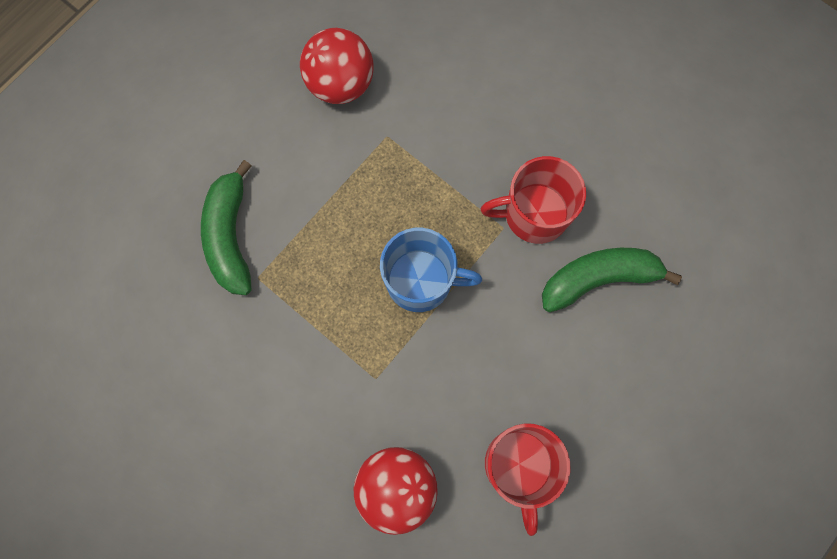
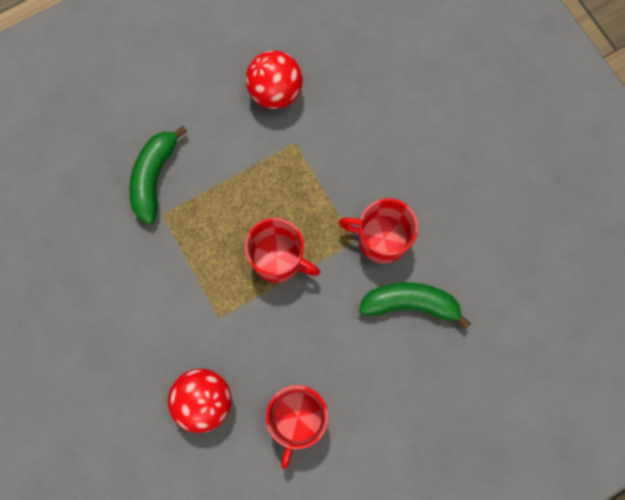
camera: 20 degrees right, 0 degrees up
(421, 281) = (278, 259): blue mug -> red mug

